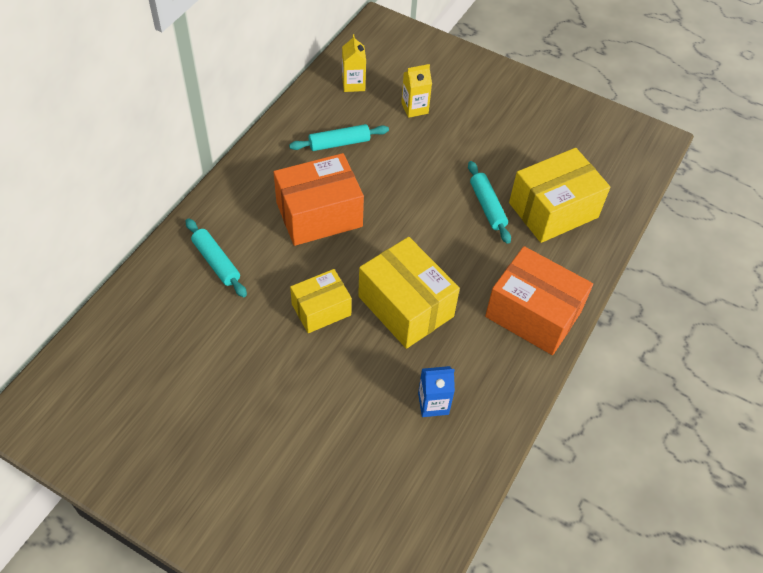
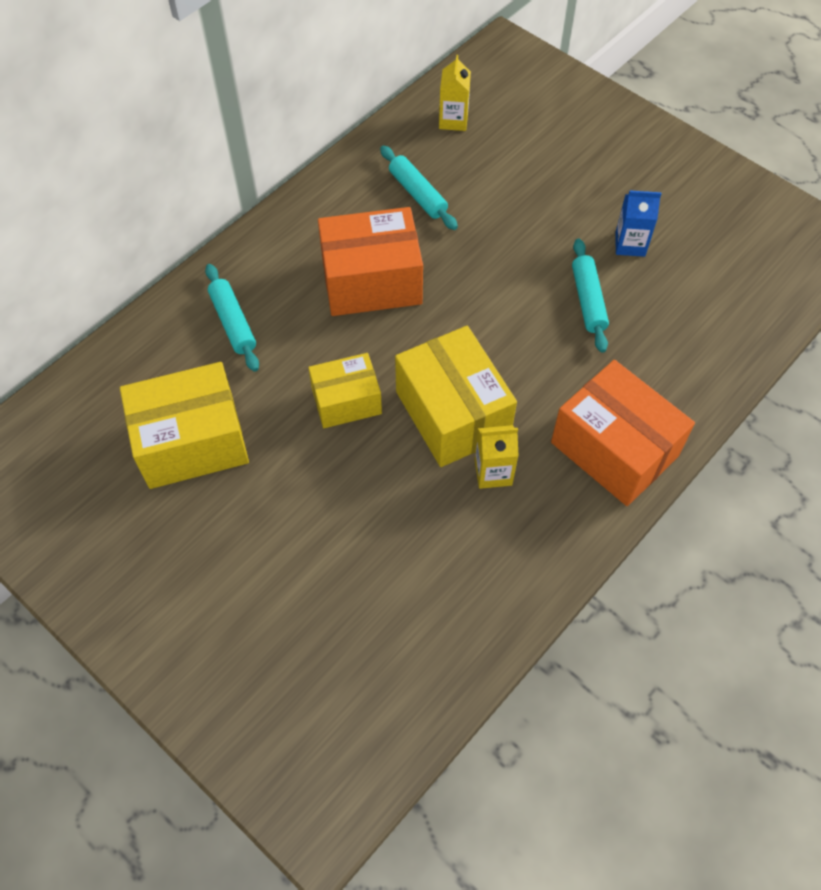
camera: 15 degrees right, 5 degrees up
(339, 143) = (417, 194): turquoise rolling pin -> turquoise rolling pin turned 60 degrees clockwise
(414, 108) = (524, 161): yellow carton -> yellow carton (493, 472)
(433, 403) = (458, 542): blue carton -> blue carton (630, 244)
(553, 210) = (674, 317): yellow box -> yellow box (192, 442)

